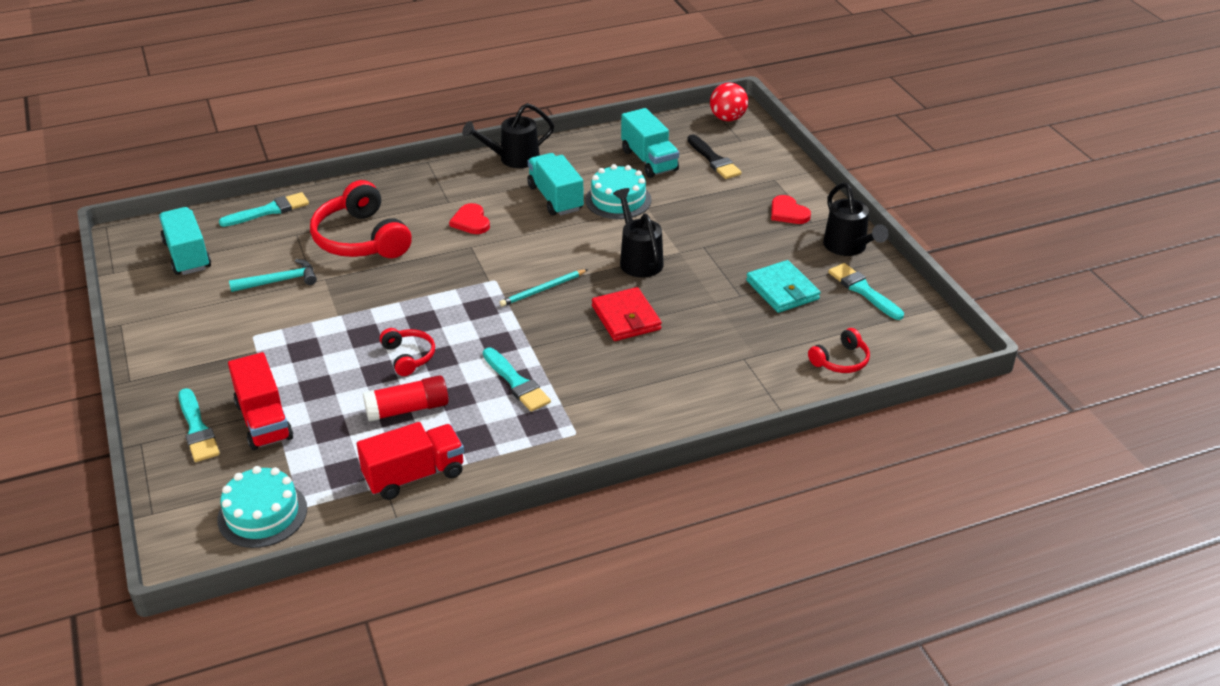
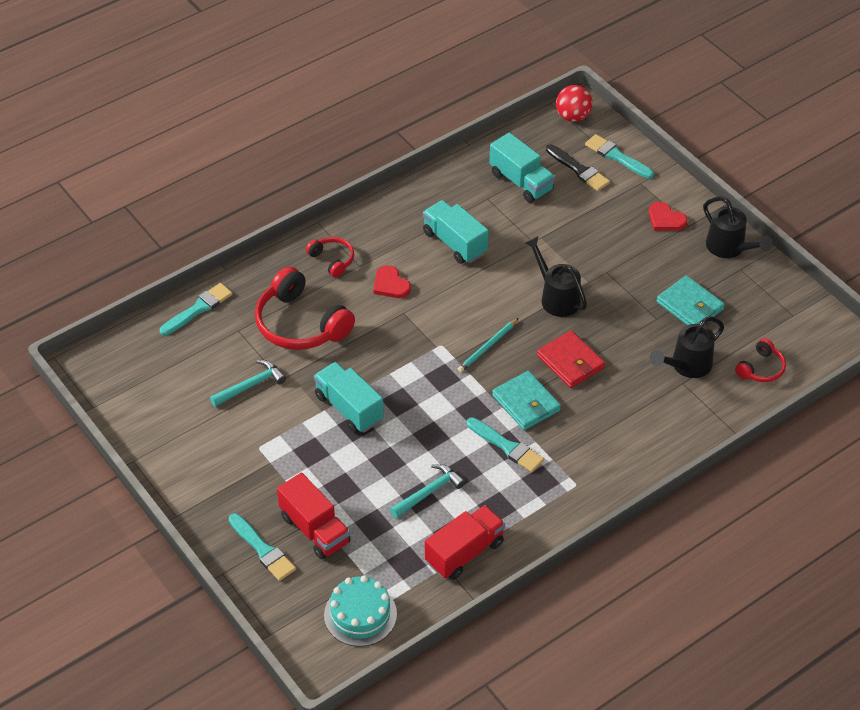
camera: 15 degrees left, 10 degrees up
(187, 255) = (151, 374): turquoise truck -> turquoise truck (349, 408)
(407, 409) = (429, 492): red glue stick -> turquoise hammer
(408, 357) = (404, 440): red headphones -> red headphones (332, 260)
(513, 159) = (396, 203): black watering can -> black watering can (686, 365)
(558, 346) = (526, 403): none -> turquoise wallet
(618, 200) = (511, 234): turquoise cake -> none
(863, 290) = (756, 292): turquoise brush -> turquoise brush (617, 156)

